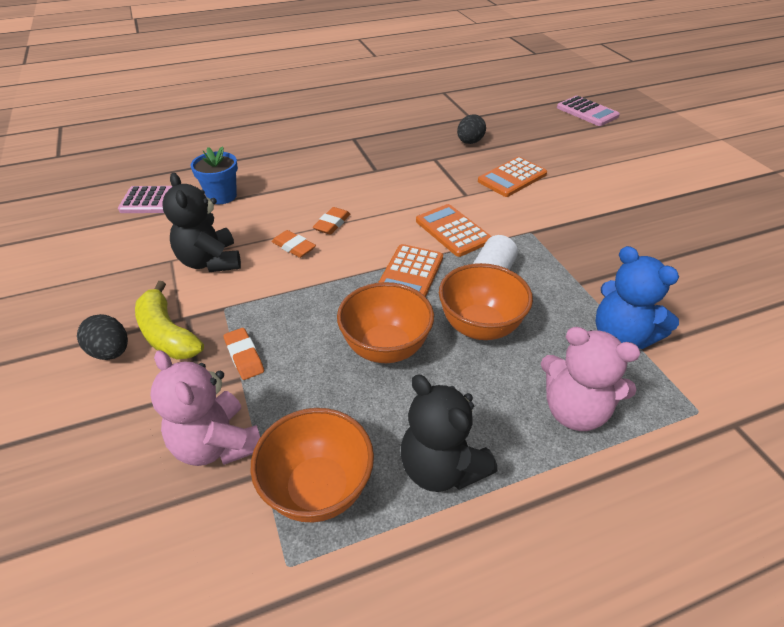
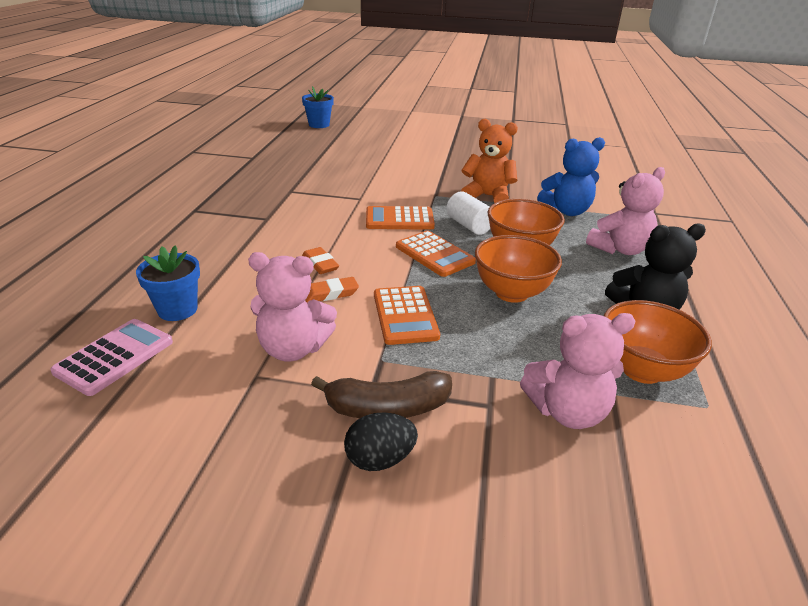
camera: 60 degrees left, 10 degrees down
(167, 334) = (387, 408): yellow banana -> brown banana
(210, 261) = (293, 349): black teddy bear -> pink teddy bear
(244, 356) = (464, 366): orange eraser -> none
(469, 142) = (289, 171): black egg -> none
(512, 178) = (362, 176): orange calculator -> orange calculator (405, 315)
(576, 265) = (487, 196): none -> orange teddy bear
(587, 112) = (319, 125): pink calculator -> blue flower pot

